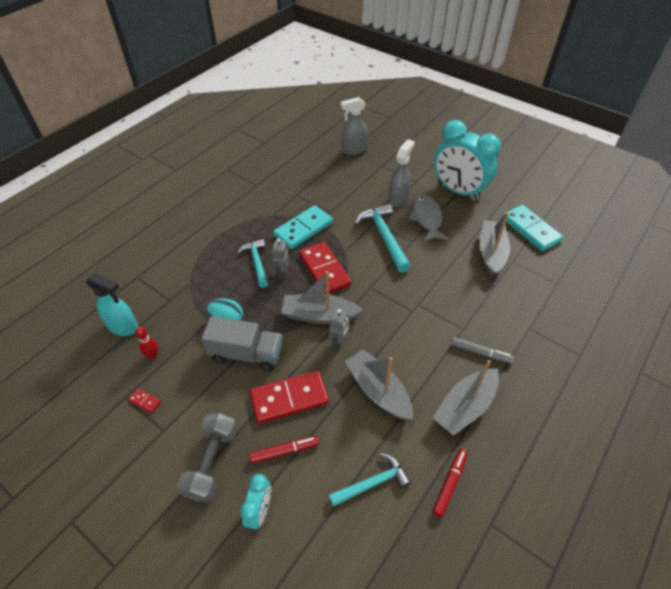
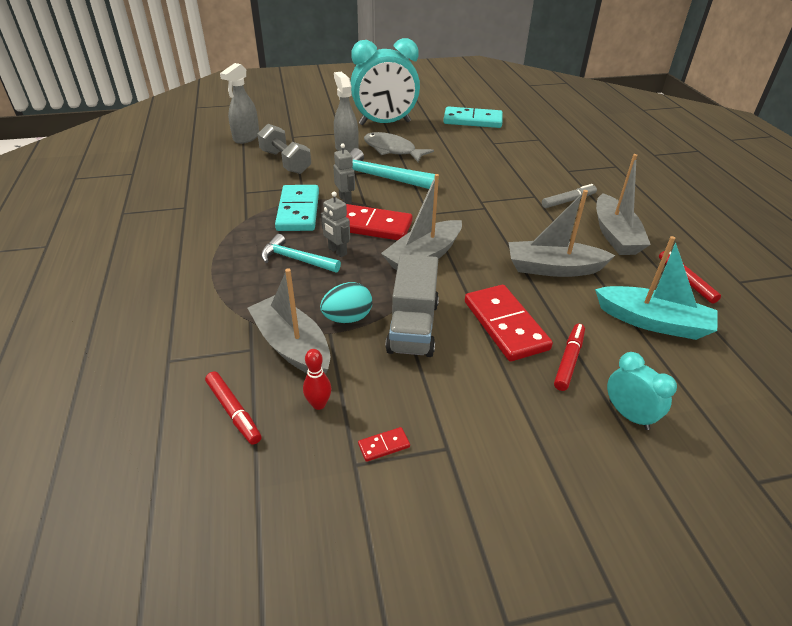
camera: 50 degrees left, 10 degrees down
(123, 326) = (233, 412): turquoise spray bottle -> red marker
(212, 462) = (534, 424): grey dumbbell -> grey dumbbell (285, 162)
(246, 354) = (413, 327): grey truck -> grey truck turned 135 degrees clockwise
(289, 398) = (505, 325): red domino -> red domino turned 45 degrees counterclockwise
(339, 342) = (472, 262): grey robot -> grey robot (345, 199)
(372, 483) = (652, 322): turquoise hammer -> turquoise boat
(491, 253) = (472, 145): grey boat -> grey boat (292, 346)

